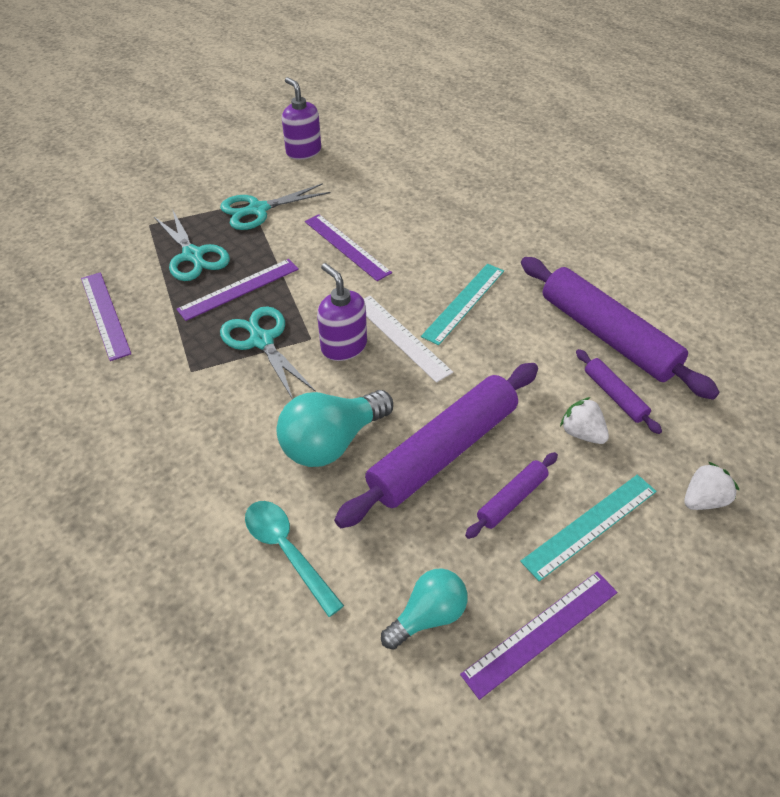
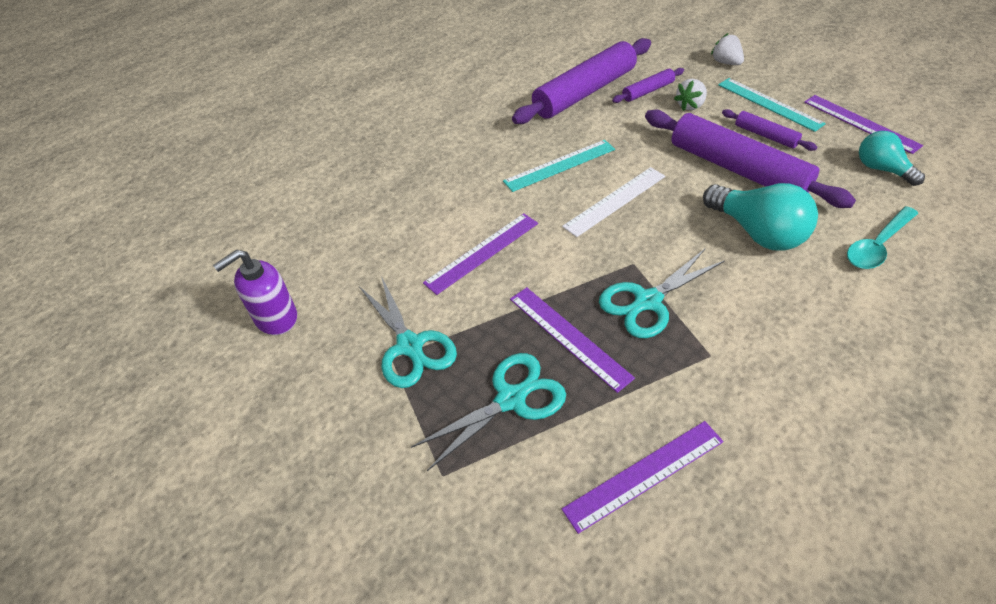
camera: 90 degrees left, 0 degrees up
(343, 346) = (638, 238): purple soap dispenser -> none
(464, 303) = (560, 165): turquoise ruler -> turquoise ruler turned 60 degrees counterclockwise

